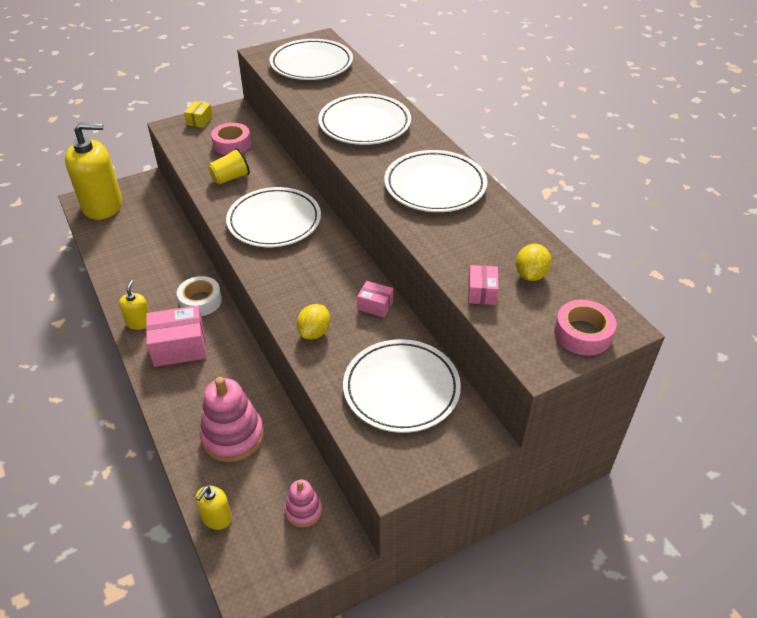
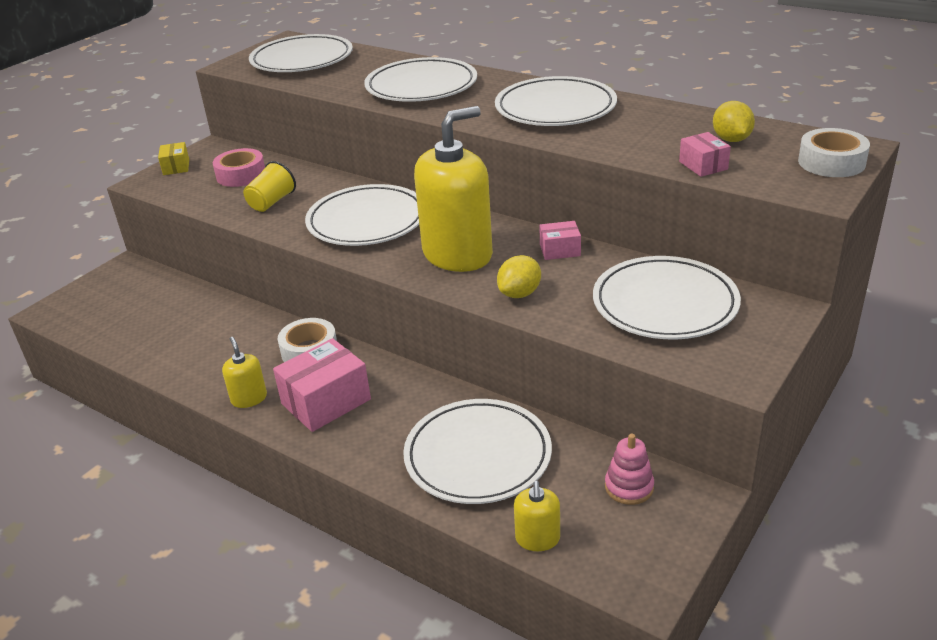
camera: 25 degrees left, 10 degrees down
(102, 205) = (85, 307): yellow soap dispenser -> yellow soap dispenser (457, 254)
(233, 436) = (478, 456): pink stacking toy -> white plate
(314, 332) = (519, 293): yellow lemon -> yellow lemon turned 45 degrees clockwise
(582, 334) = (831, 162): pink tape -> white tape

